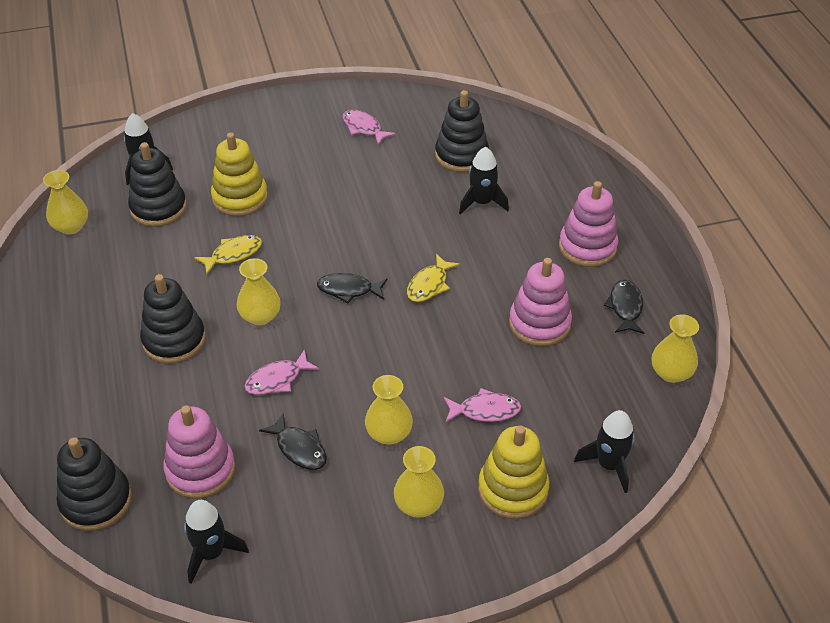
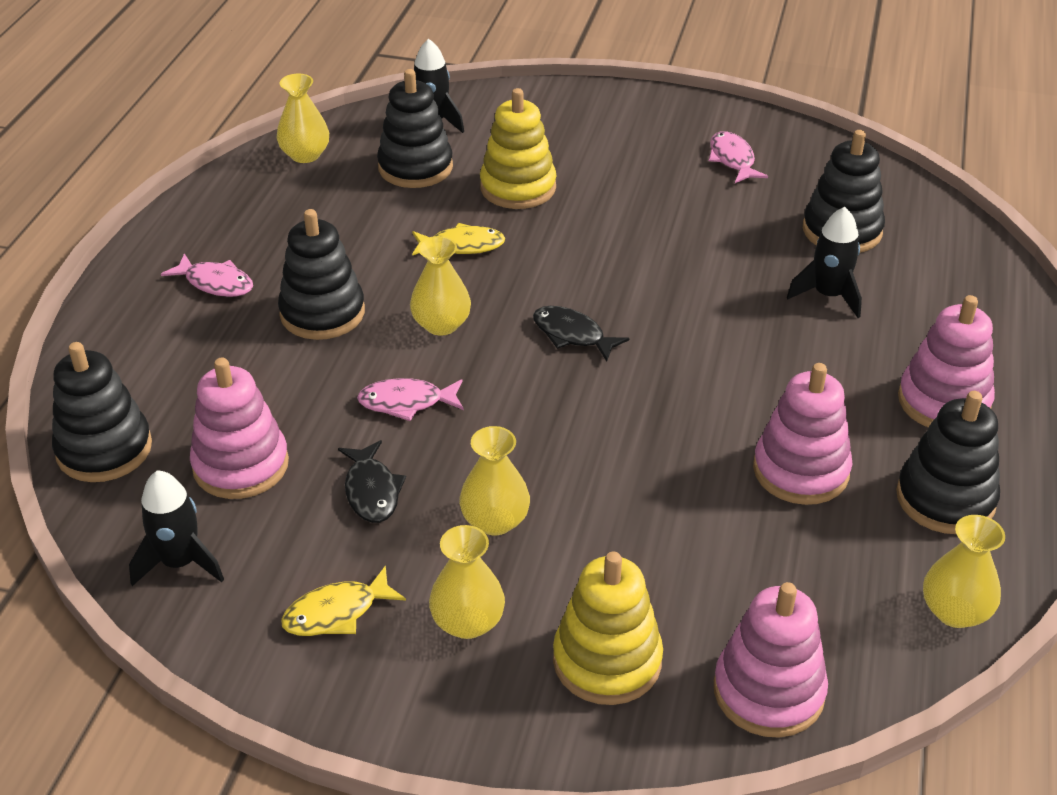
camera: 30 degrees right, 5 degrees down
(429, 285) = (682, 367): yellow fish -> yellow fish (337, 612)
(485, 410) = (642, 547): pink fish -> pink fish (215, 283)
(609, 465) = (768, 691): black rocket -> pink stacking toy
(625, 307) = (945, 499): black fish -> black stacking toy

